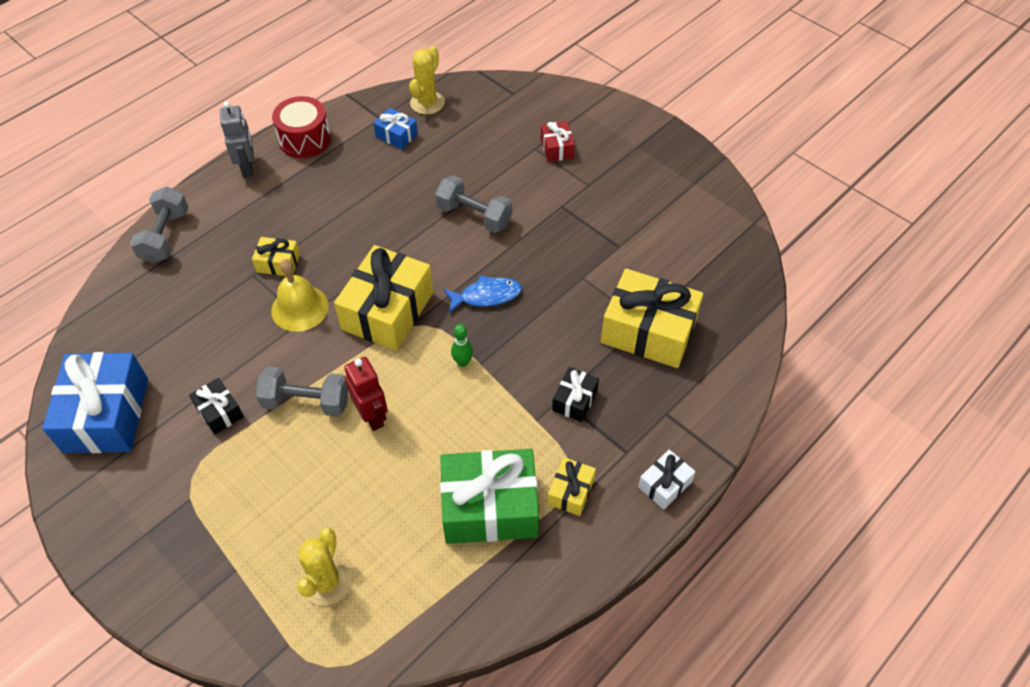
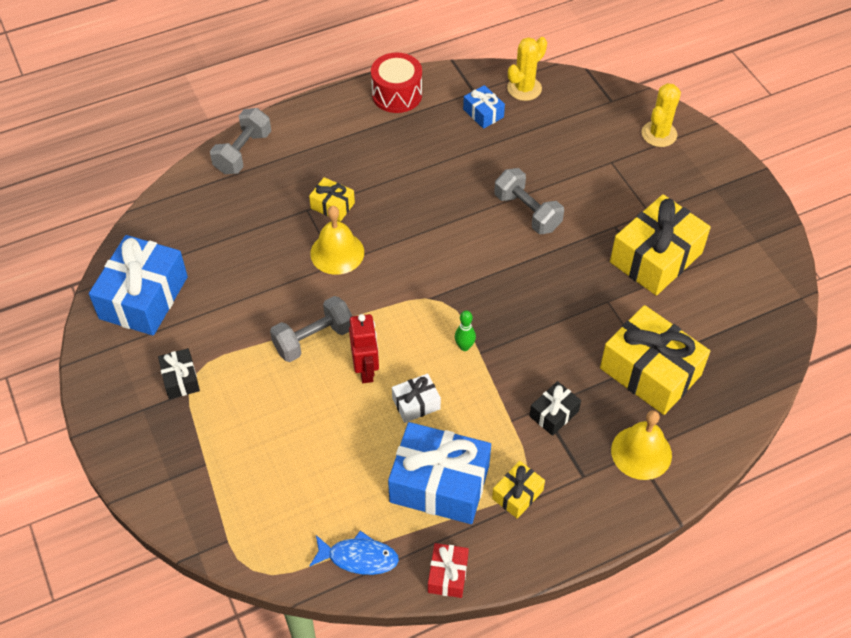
camera: 20 degrees right, 0 degrees up
(219, 412) = (237, 324): black gift -> black gift (180, 379)
(248, 167) = (336, 107): grey robot -> none
(306, 402) = (313, 339): grey dumbbell -> grey dumbbell turned 60 degrees counterclockwise
(326, 582) = (276, 500): yellow cactus -> yellow cactus (659, 134)
(387, 311) = (414, 278): yellow gift -> yellow gift (656, 257)
(486, 296) = (510, 292): blue fish -> blue fish (359, 557)
(490, 507) = (439, 484): green gift -> blue gift
(557, 148) = (633, 168): red gift -> red gift (448, 575)
(664, 484) = (607, 517): white gift -> white gift (416, 403)
(671, 411) = (641, 452): none -> yellow bell

